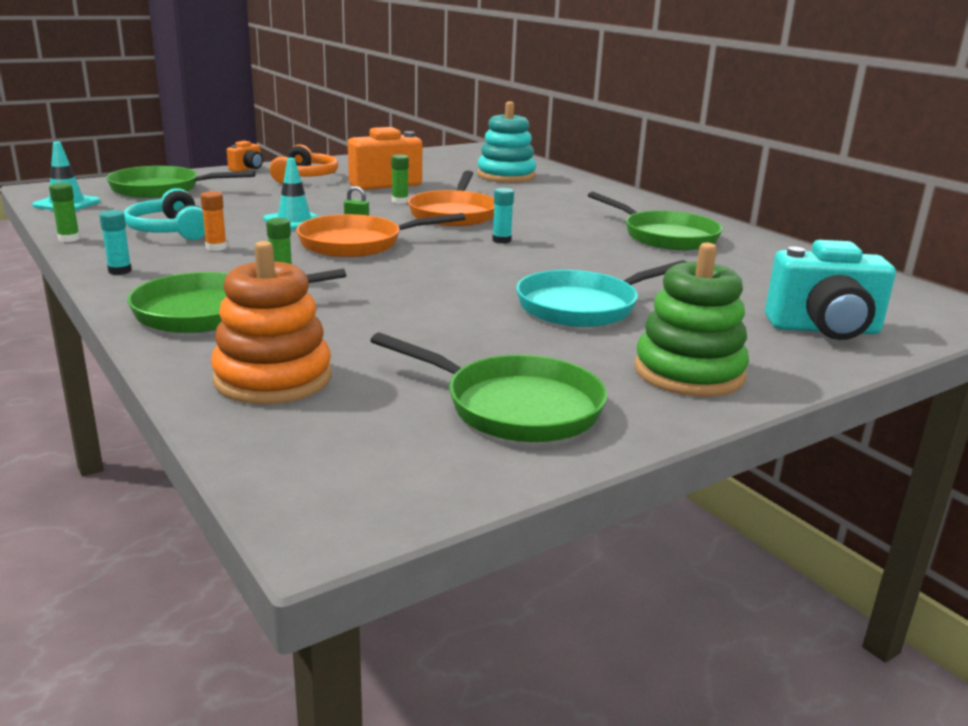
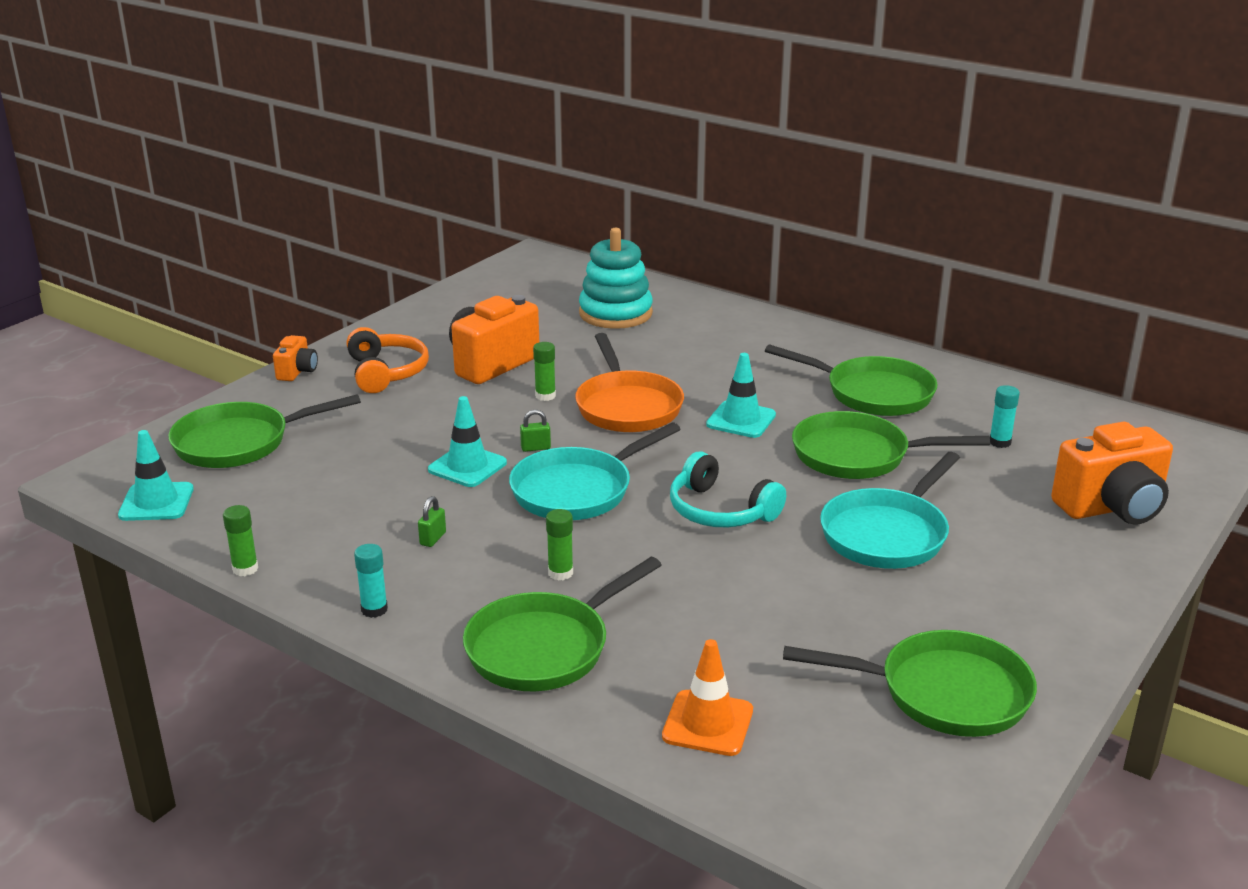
camera: 20 degrees left, 5 degrees up
(170, 230) = (345, 522): turquoise headphones -> turquoise headphones (720, 511)
(216, 247) = (433, 538): orange glue stick -> green padlock
(273, 379) = (708, 723): orange stacking toy -> orange traffic cone
(357, 244) = (577, 490): orange pan -> turquoise pan
(501, 240) = (719, 443): turquoise glue stick -> turquoise glue stick (1000, 442)
(535, 232) = (741, 420): none -> turquoise traffic cone
(611, 263) = (858, 455): none -> green pan
(689, 373) = (1046, 603): green stacking toy -> none
(824, 330) = (1112, 508): turquoise camera -> orange camera

